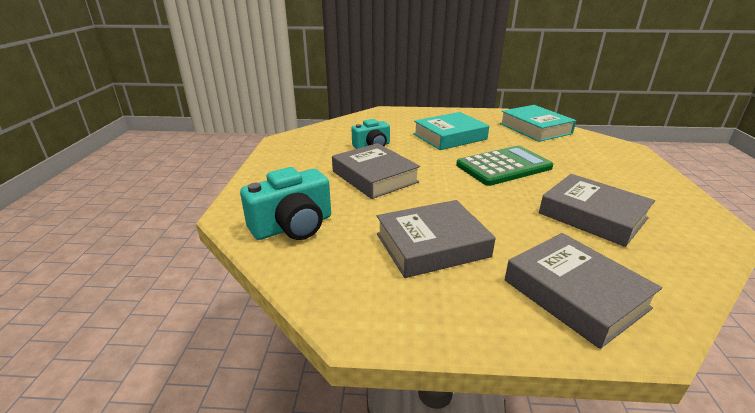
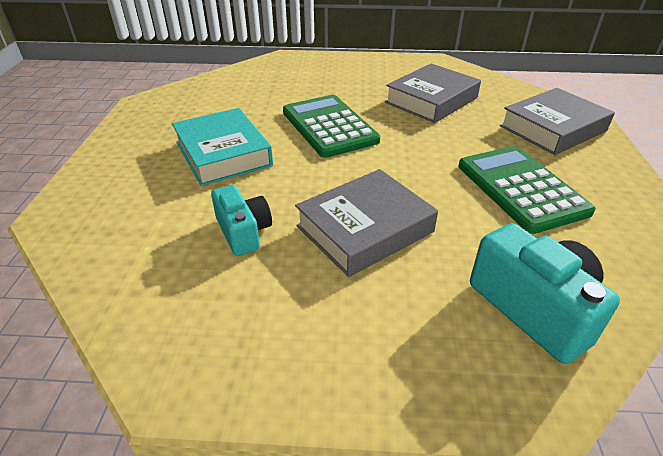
camera: 90 degrees left, 10 degrees up
(432, 245) = (521, 188): grey book -> green calculator
(535, 128) = (214, 91): turquoise book -> none

